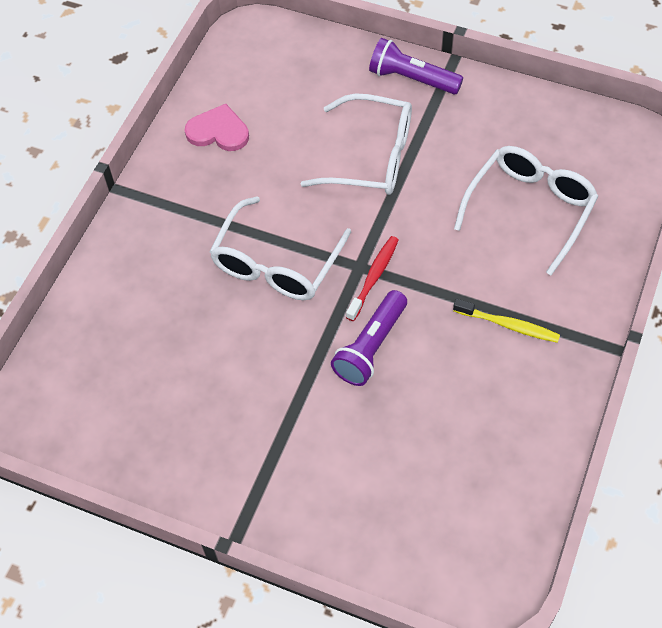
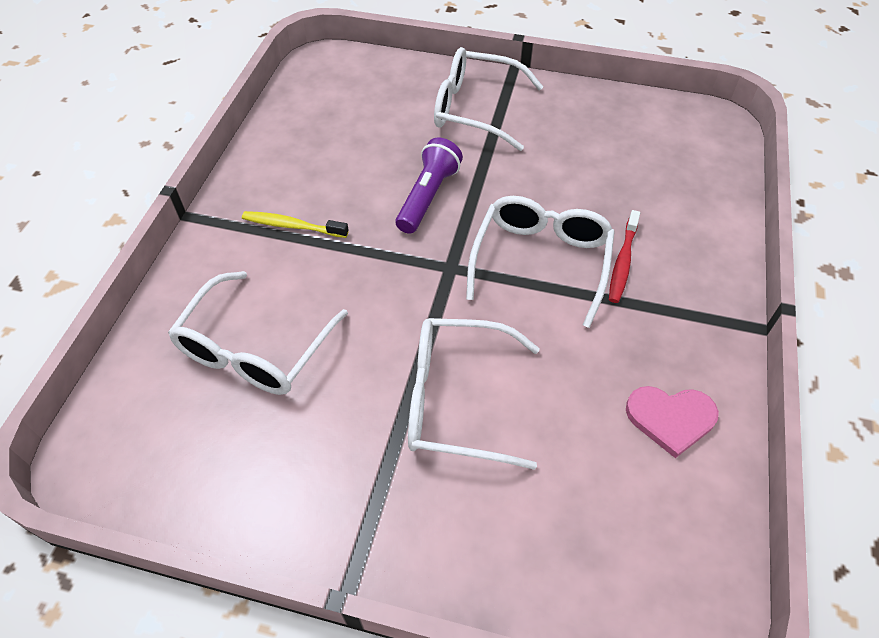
camera: 170 degrees right, 5 degrees down
(298, 470) = (475, 109): none -> white glasses
(373, 277) = (434, 257): red toothbrush -> red toothbrush (623, 262)
(412, 79) = (413, 541): purple flashlight -> none

